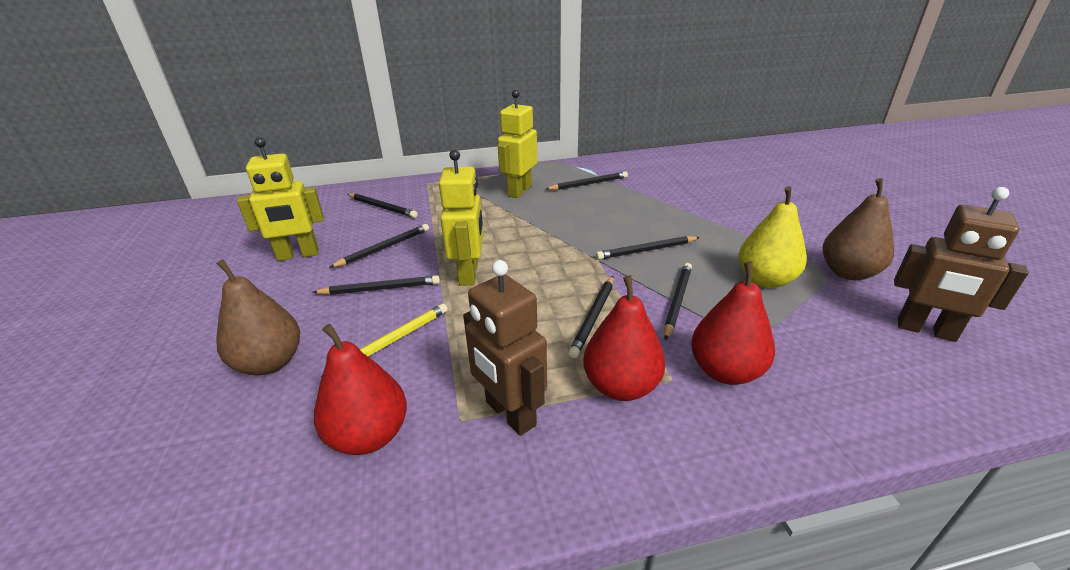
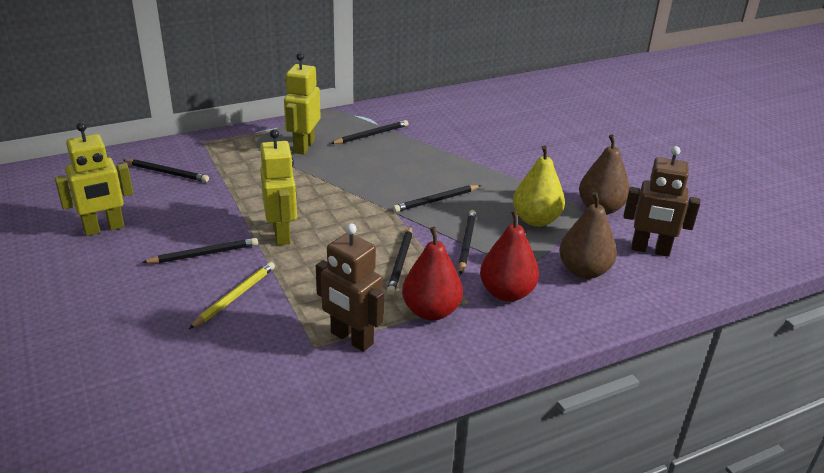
camera: 15 degrees left, 0 degrees up
(270, 363) = (135, 324): brown pear -> brown pear (583, 271)
(369, 435) = (248, 365): red pear -> none
(384, 248) = (189, 215): black pencil -> none

